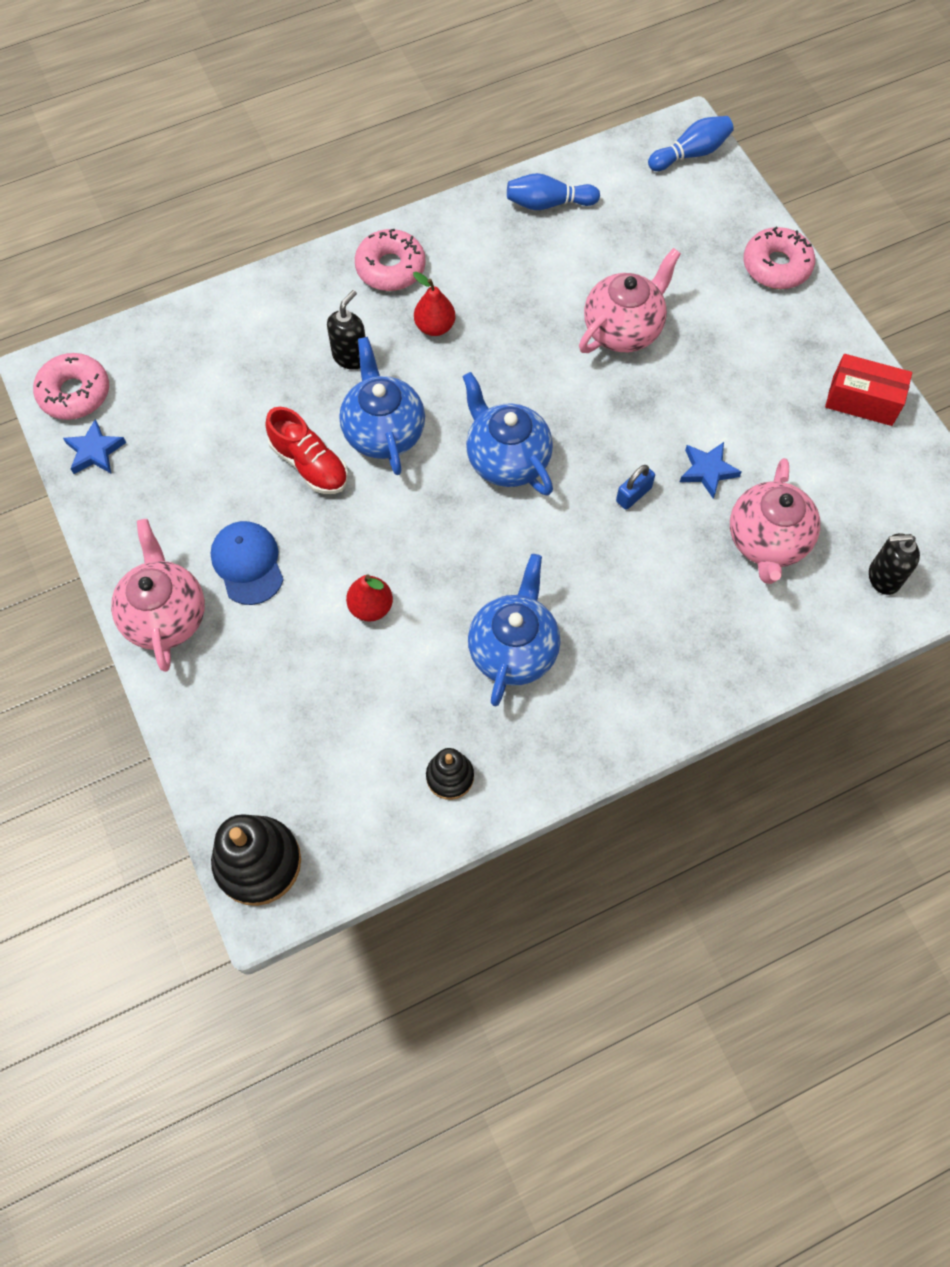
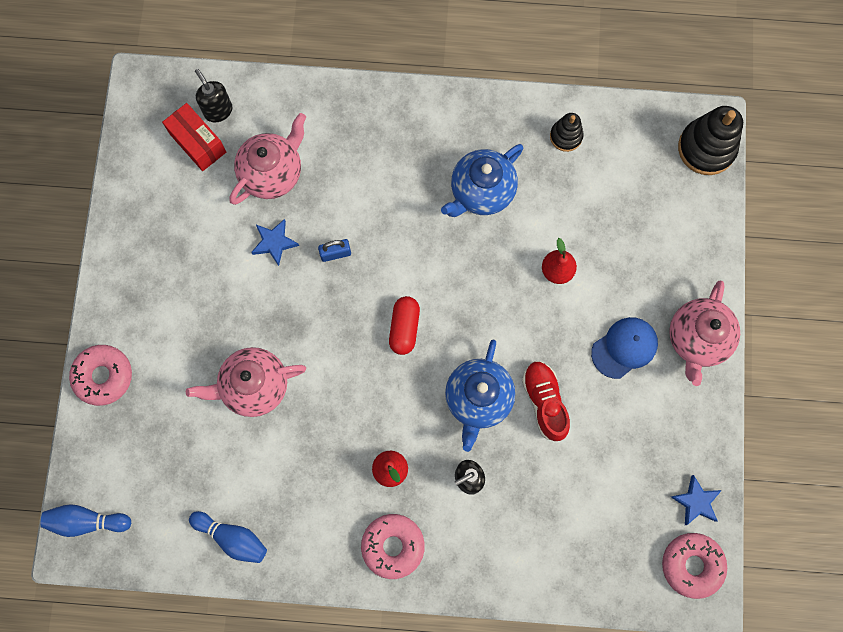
camera: 150 degrees left, 10 degrees up
(247, 563) = (624, 348): blue cap -> blue cap turned 135 degrees counterclockwise
(506, 459) = (404, 328): blue teapot -> red capsule
(862, 401) = (132, 234): red box -> red box (198, 143)
(883, 577) = (218, 111): black soap dispenser -> black soap dispenser turned 150 degrees counterclockwise

